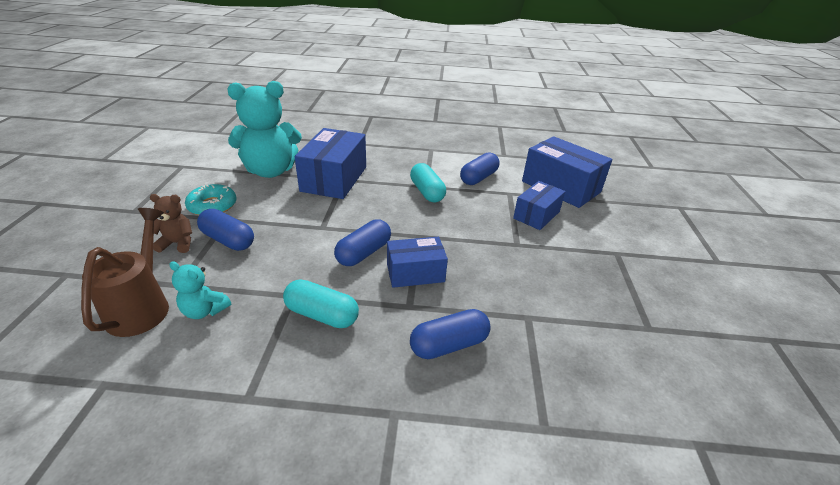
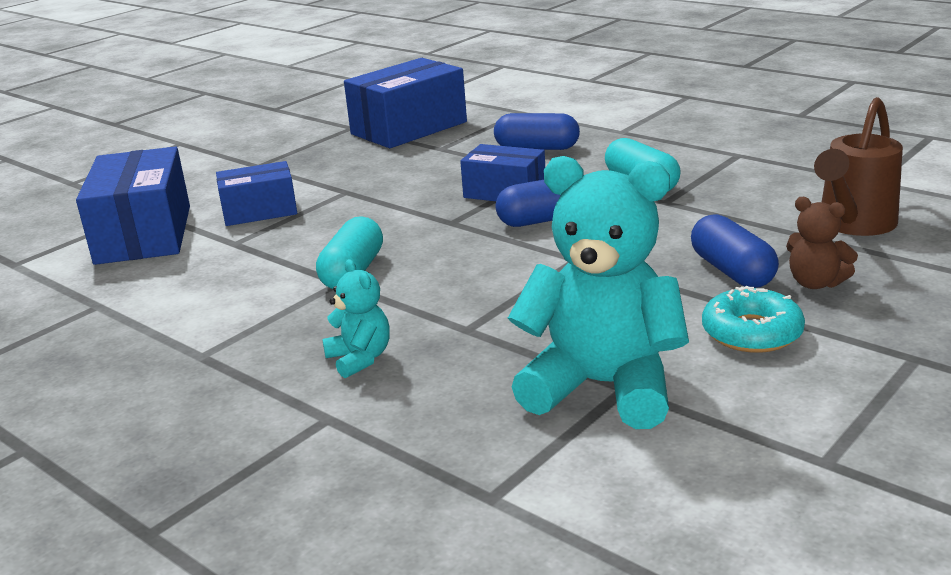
camera: 140 degrees left, 10 degrees down
(204, 310) = (774, 208): turquoise teddy bear -> turquoise teddy bear (360, 359)
(334, 179) = (483, 334): blue box -> blue box (409, 128)
(478, 178) = (231, 275): blue capsule -> none

